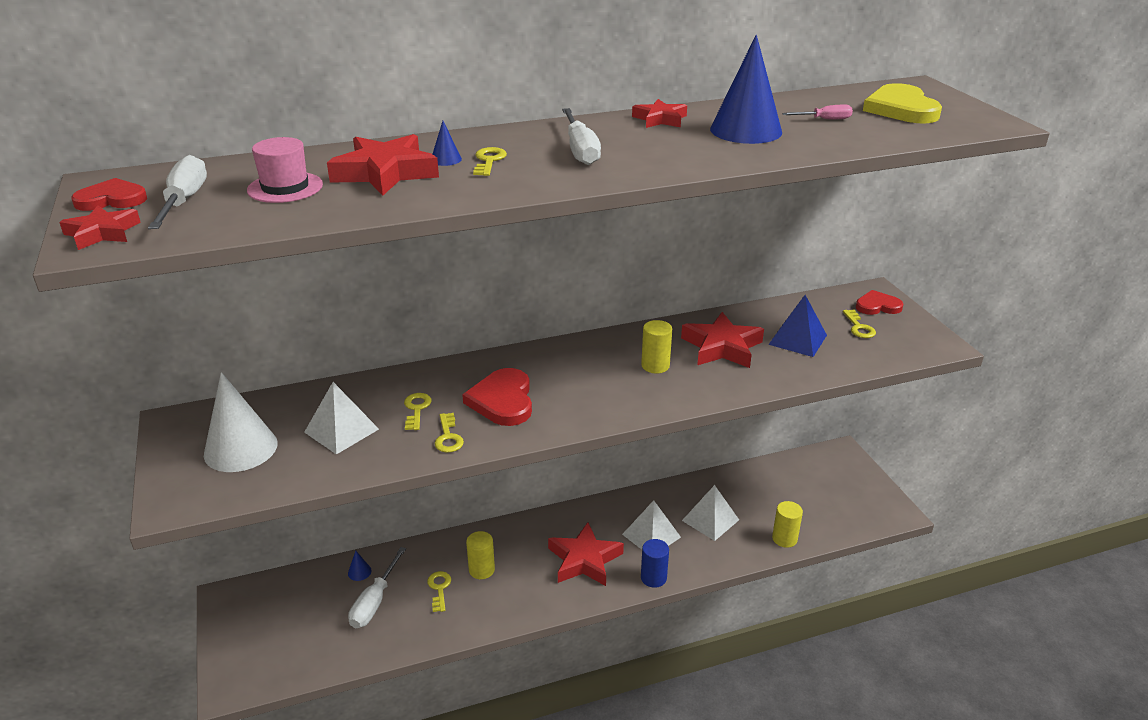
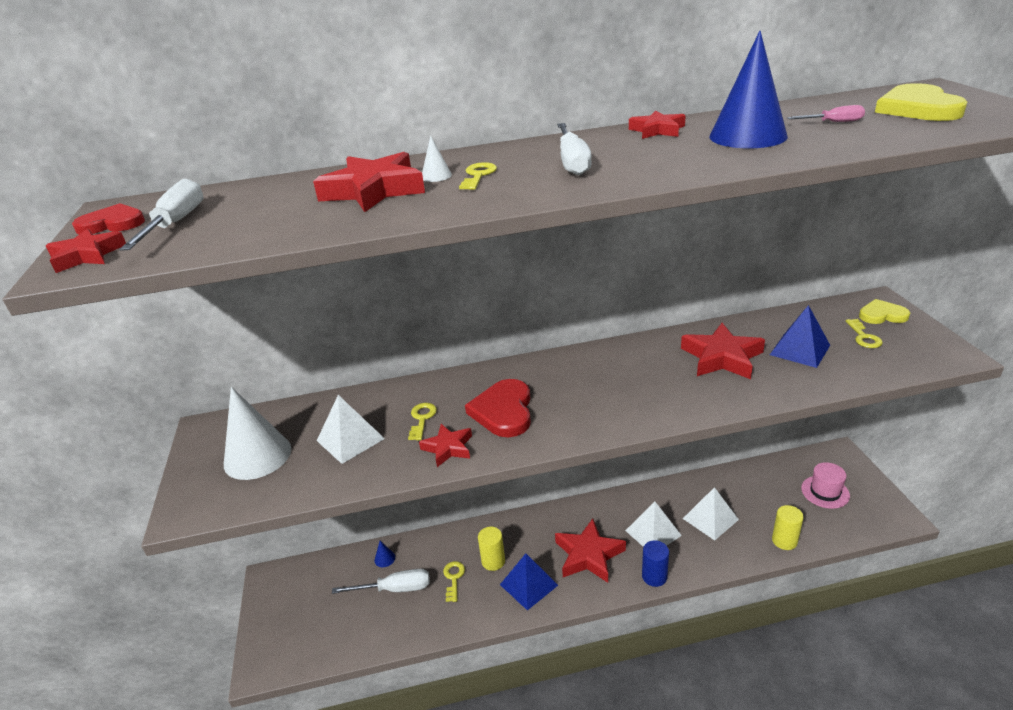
camera: 10 degrees right, 0 degrees up
(285, 187) = (274, 207): pink hat -> pink hat (825, 492)
(374, 602) = (395, 589): white screwdriver -> white screwdriver turned 120 degrees counterclockwise
(446, 159) = (436, 176): blue cone -> white cone
(448, 437) = (448, 448): yellow key -> red star
(522, 591) = (529, 585): none -> blue pyramid
(655, 365) = (654, 376): yellow cylinder -> none
(877, 306) = (882, 315): red heart -> yellow heart

